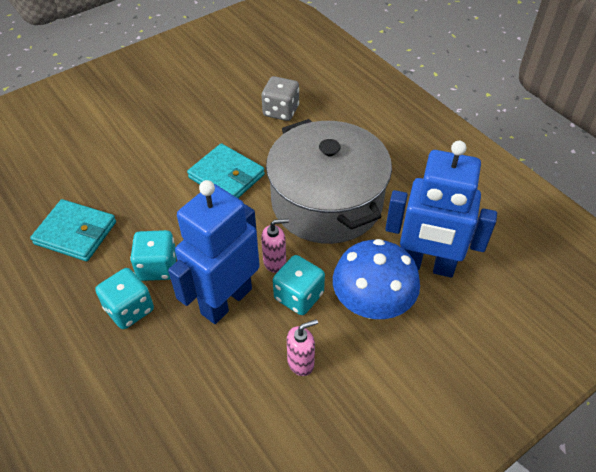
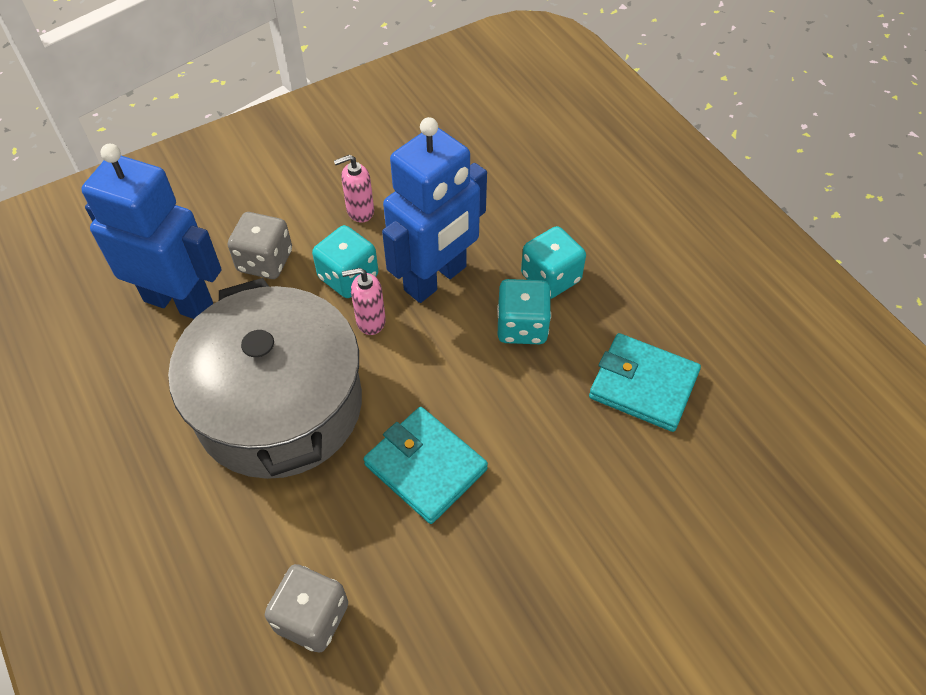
camera: 175 degrees left, 5 degrees up
(372, 305) = (265, 261): blue mushroom -> grey dice

